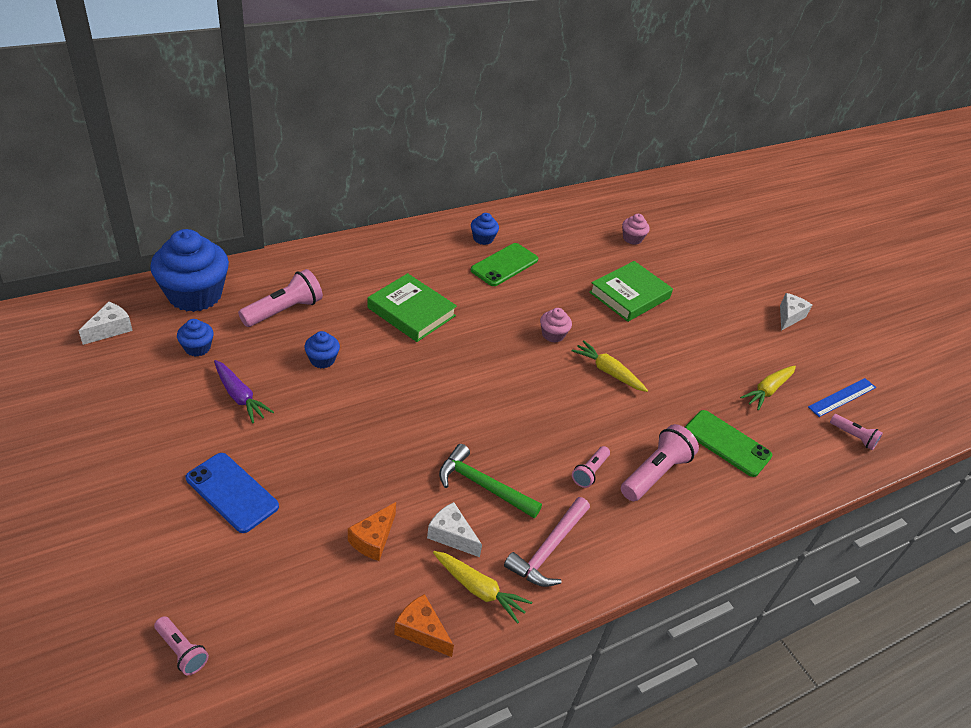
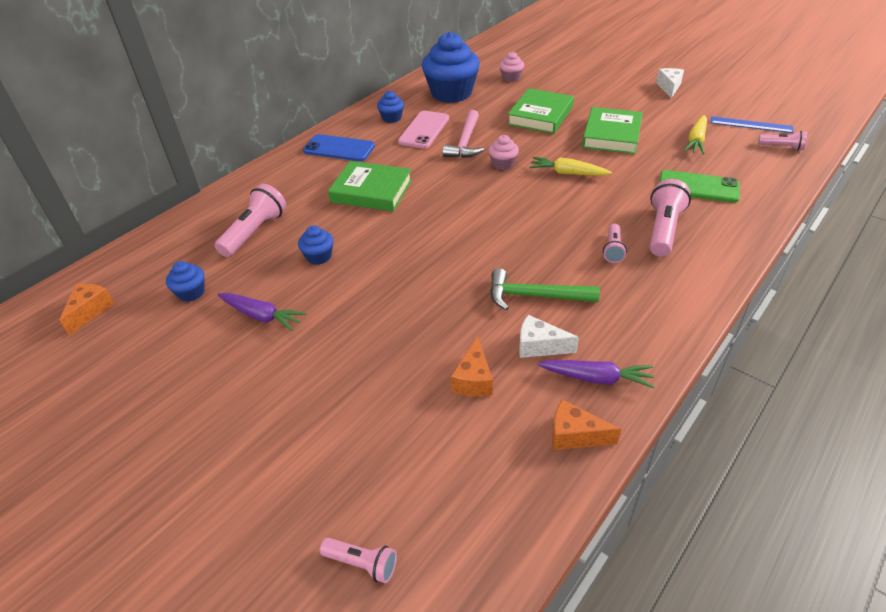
camera: 15 degrees left, 0 degrees up
(110, 329) = (90, 311): white cheese -> orange cheese
(195, 295) = (158, 251): blue cupcake -> blue cupcake (451, 93)
(232, 492) = (311, 399): blue phone -> blue phone (339, 148)
(479, 589) = (596, 378): yellow carrot -> purple carrot
(504, 265) = (424, 130): green phone -> pink phone
(548, 549) = (628, 321): pink hammer -> pink hammer (465, 142)
(684, 347) = (611, 135): none -> green book
(842, 397) = (751, 125): blue ruler -> blue ruler turned 75 degrees clockwise

